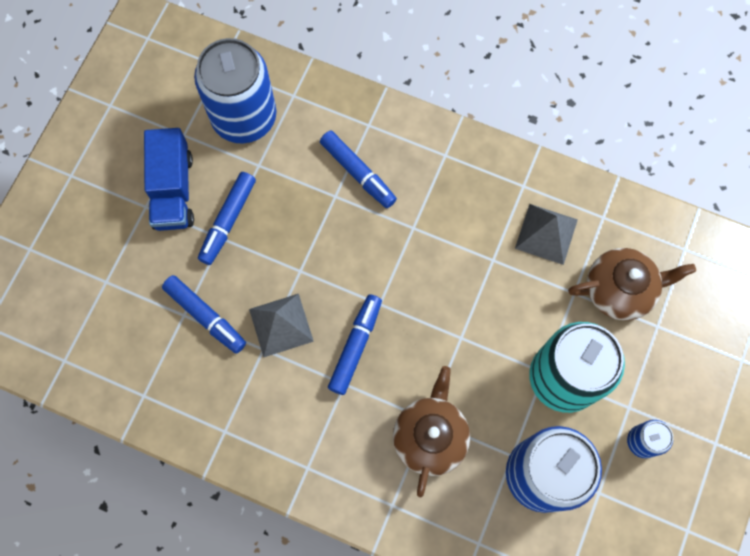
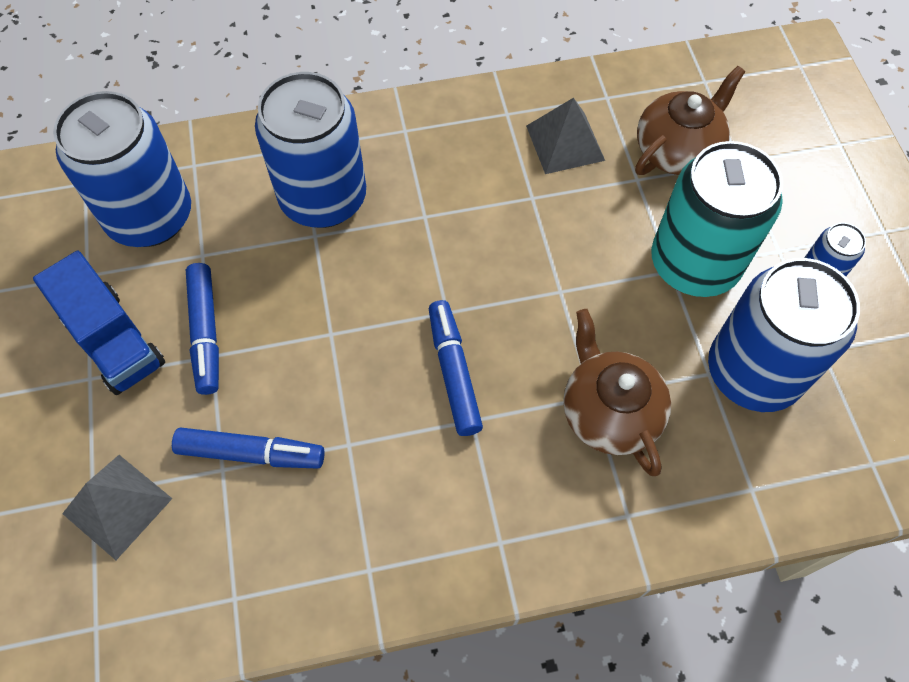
camera: 35 degrees left, 10 degrees down
(281, 325) = (350, 404): grey pyramid -> grey pyramid (117, 505)
(358, 173) = (323, 198): blue marker -> blue can

